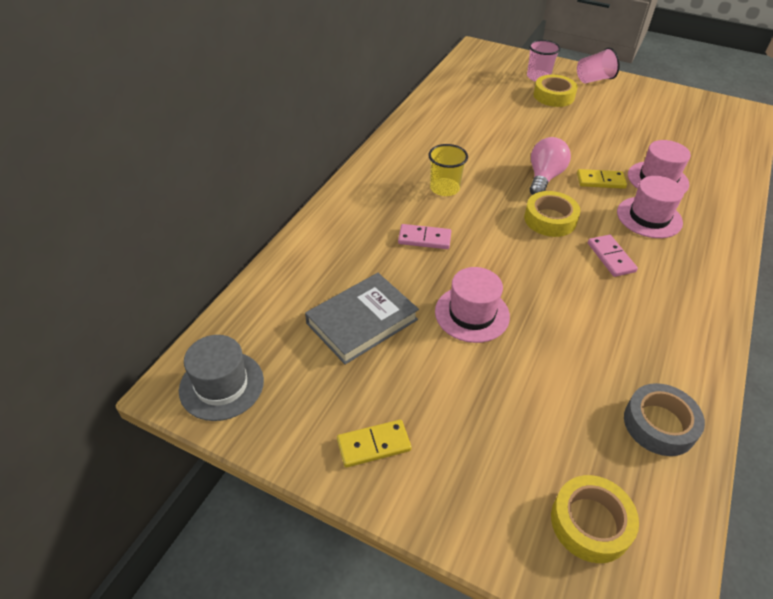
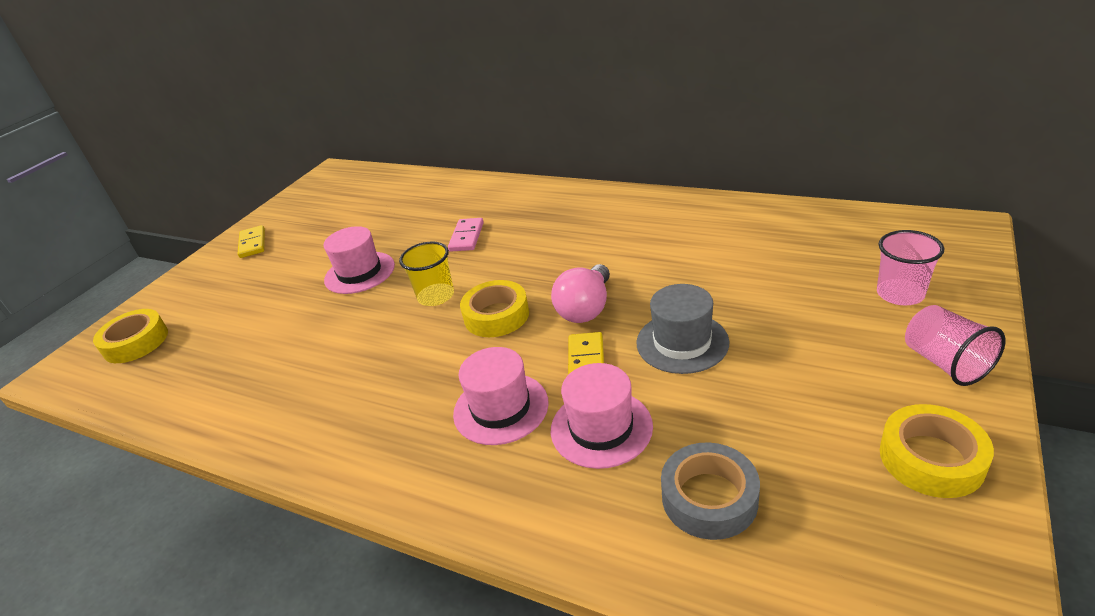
camera: 95 degrees right, 10 degrees down
(221, 385) = (327, 183): grey hat -> grey hat (682, 342)
(362, 321) = (367, 222): grey book -> none
(444, 188) = (552, 239): yellow cup -> yellow cup (436, 296)
(544, 178) = (586, 309): pink light bulb -> pink light bulb turned 90 degrees clockwise
(553, 96) = (836, 313): yellow tape -> yellow tape (931, 458)
(611, 257) = (422, 365): pink domino -> none
(659, 424) = (190, 387): grey tape -> grey tape (709, 498)

